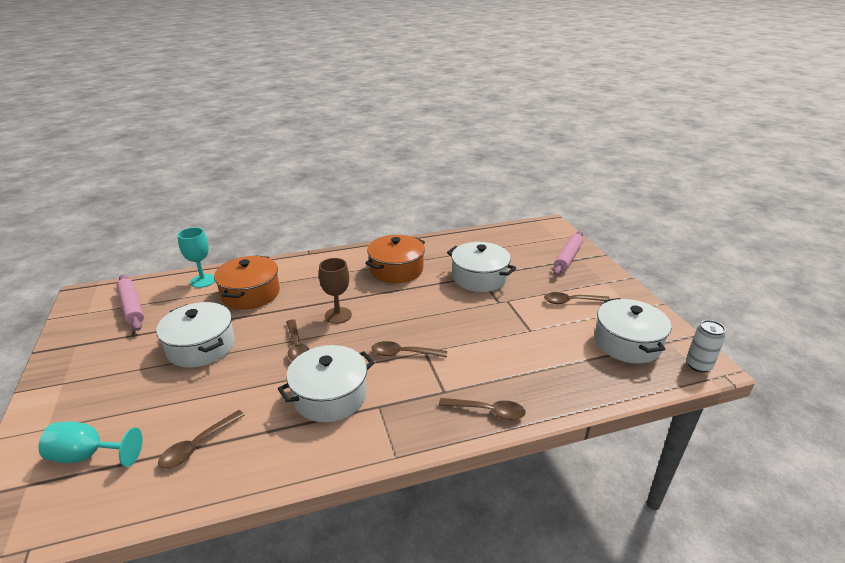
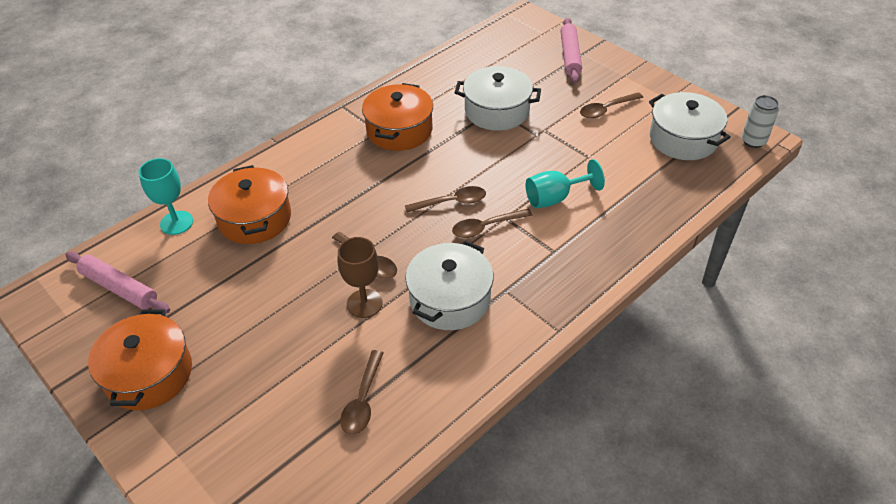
camera: 25 degrees left, 15 degrees up
(88, 456) = (257, 459): turquoise goblet -> turquoise goblet (555, 198)
(90, 366) = (149, 374): none -> orange pot
(201, 346) = (260, 302): white pot -> none
(338, 315) = (381, 209): brown goblet -> brown goblet (364, 303)
(487, 411) = (607, 255): brown spoon -> brown spoon (451, 202)

